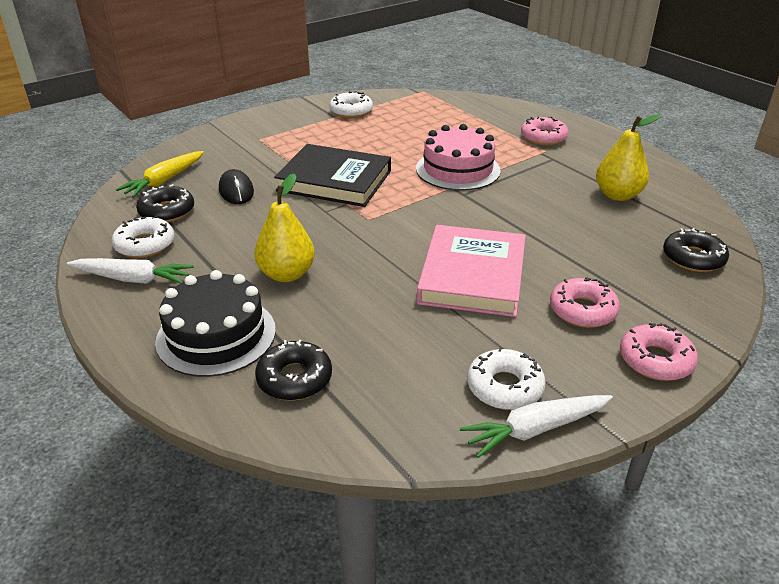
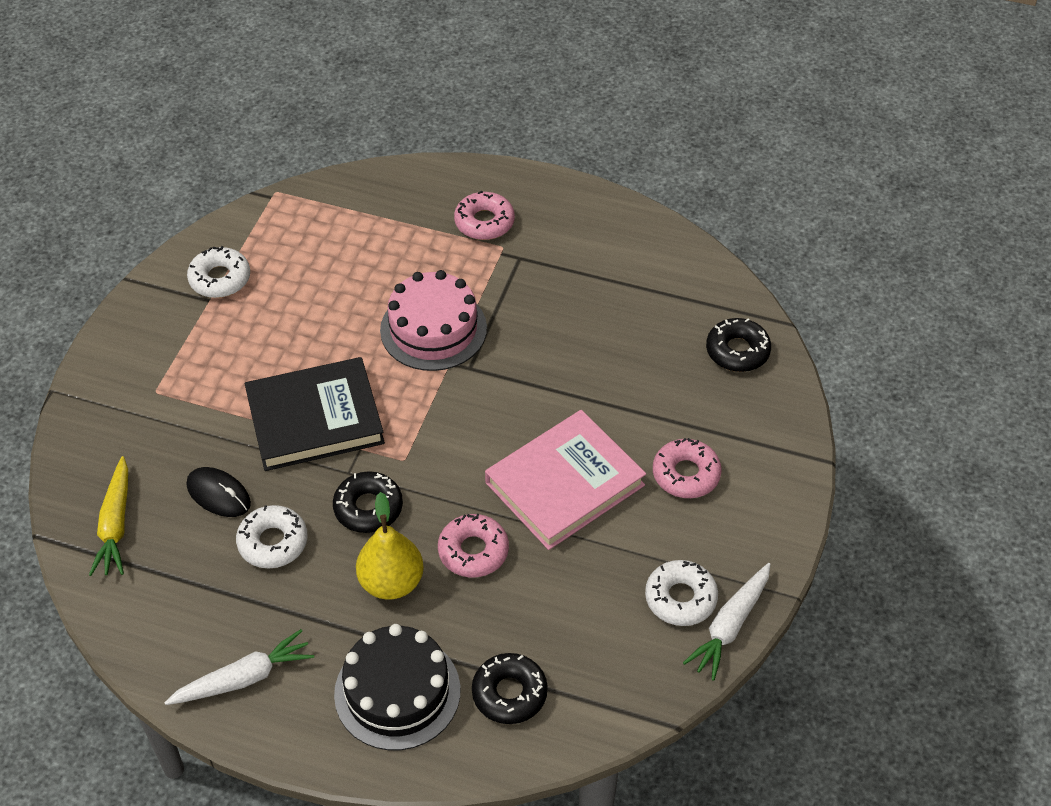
camera: 35 degrees left, 15 degrees up
(145, 244) = (203, 628): white donut -> white donut (273, 542)
(167, 211) = (173, 569): black donut -> black donut (368, 508)
(472, 275) = (565, 484): pink book -> pink book turned 75 degrees clockwise
(617, 195) = (621, 289): yellow pear -> none
(655, 360) = (774, 499): pink donut -> pink donut (473, 551)

